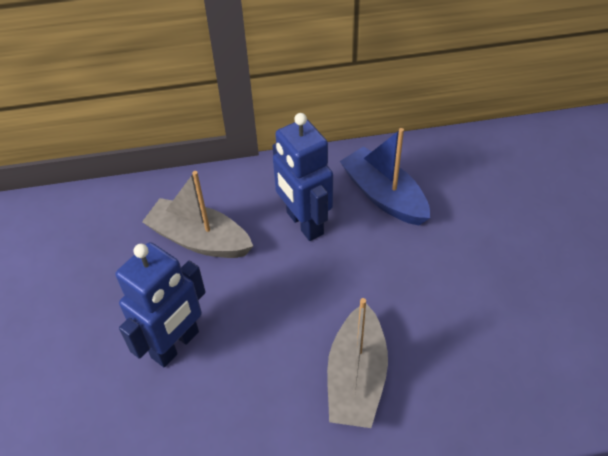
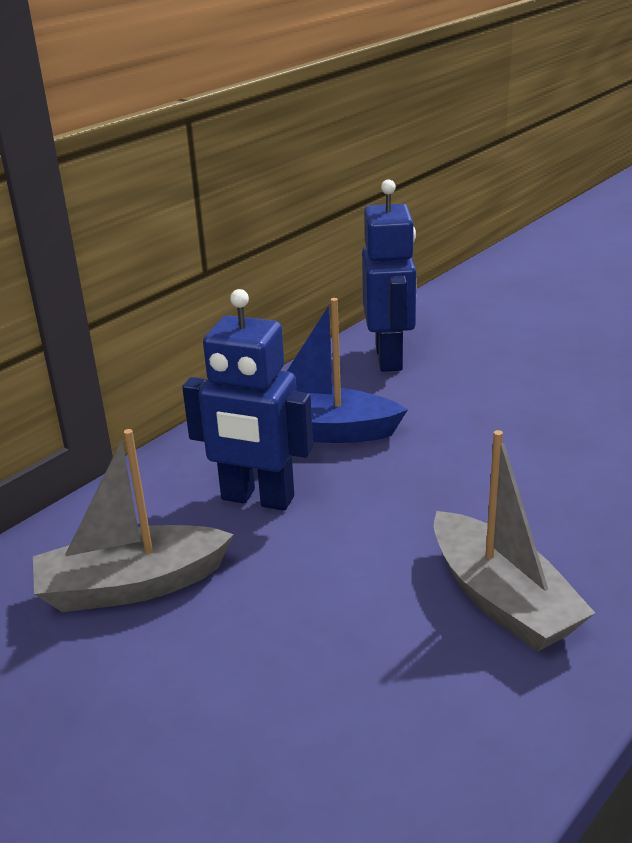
camera: 40 degrees left, 20 degrees down
(176, 345) = (234, 714): blue robot -> blue robot (389, 358)

